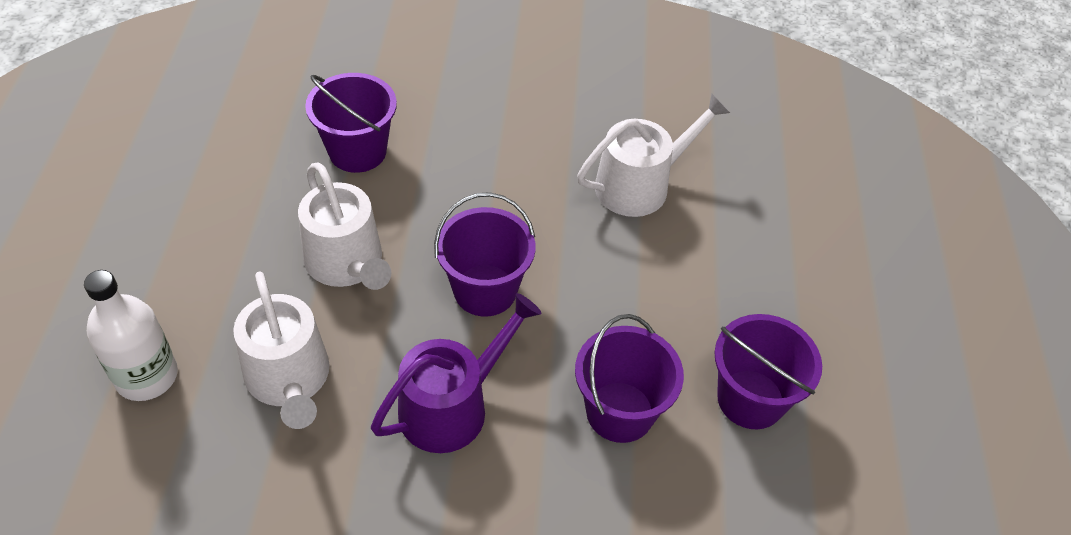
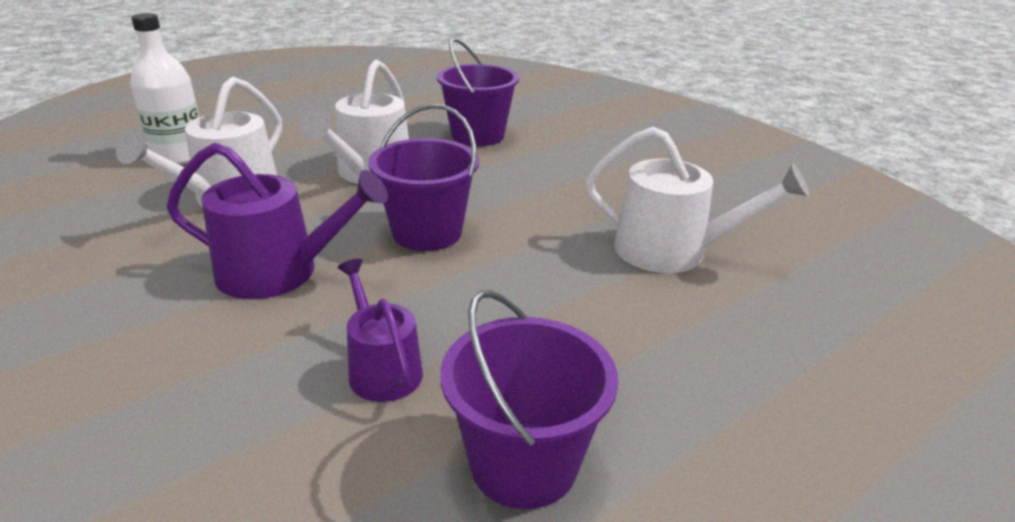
camera: 50 degrees right, 20 degrees down
(620, 412) = (382, 369): purple bucket -> purple watering can

